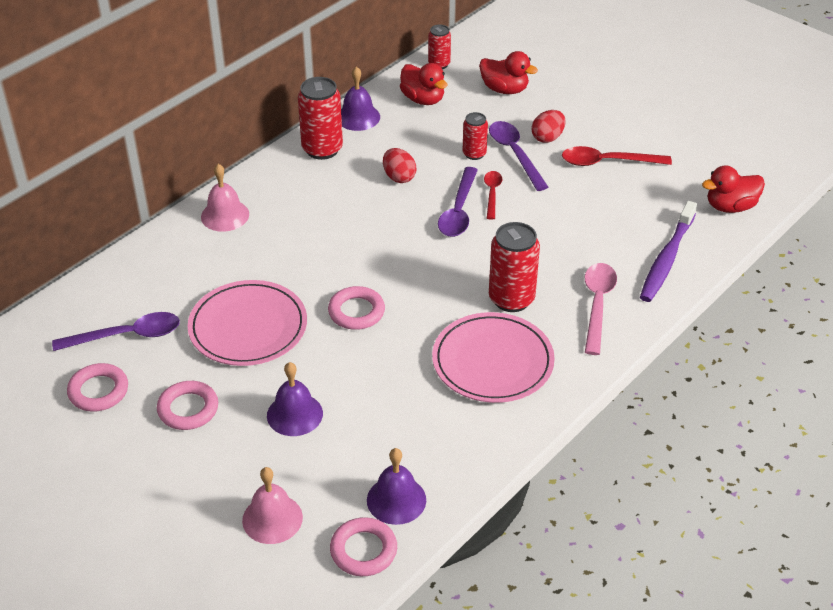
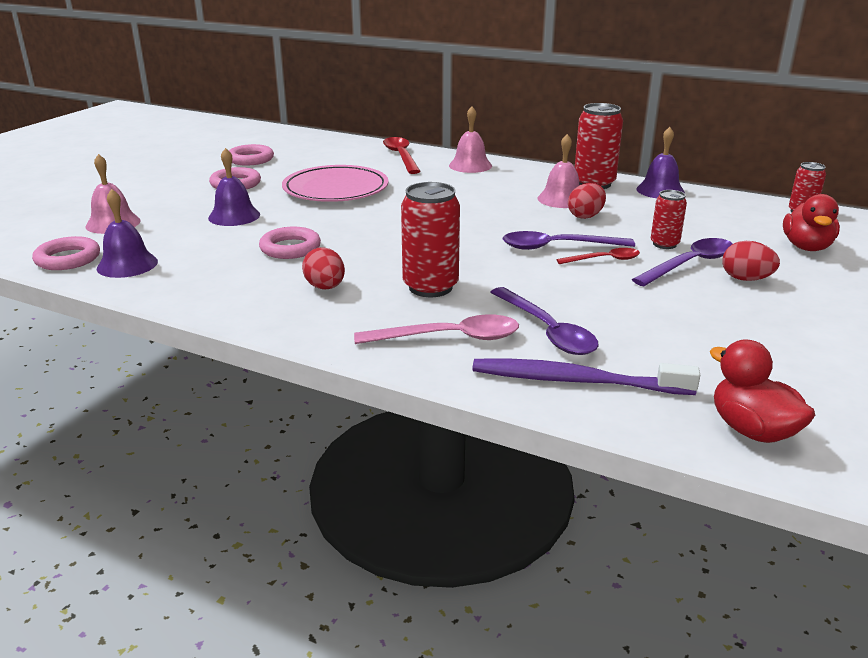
camera: 75 degrees right, 15 degrees down
(127, 336) = (311, 158): purple spoon -> purple spoon (547, 331)
(352, 179) = (561, 199): none -> pink bell
(356, 312) = (373, 222): pink ring -> pink ring (290, 248)
(423, 99) = (727, 212): red duck -> none
(492, 361) = (325, 287): pink plate -> red egg
(607, 162) = (743, 321): red spoon -> red spoon (401, 156)

